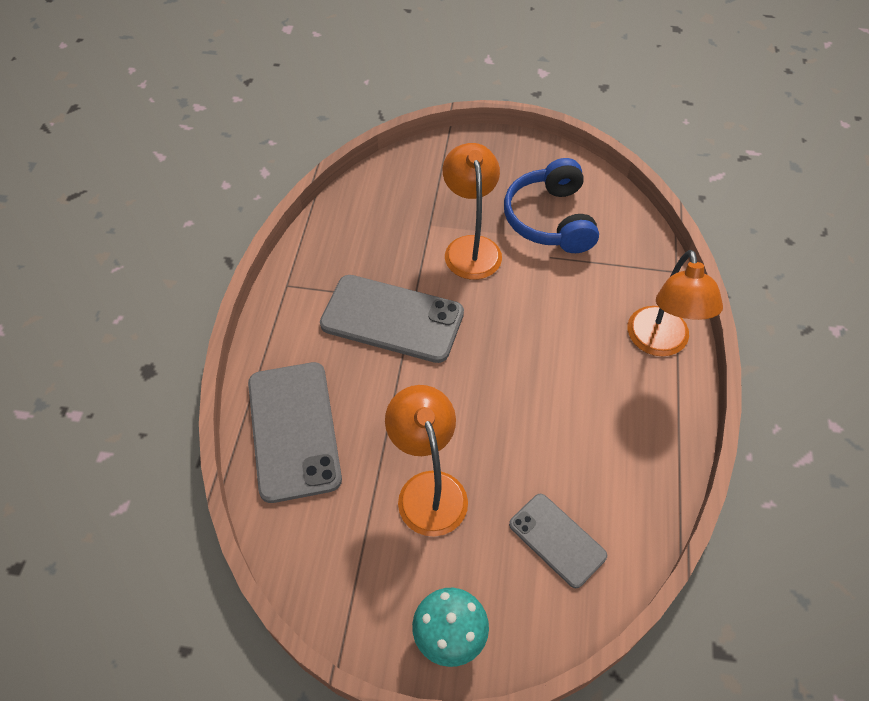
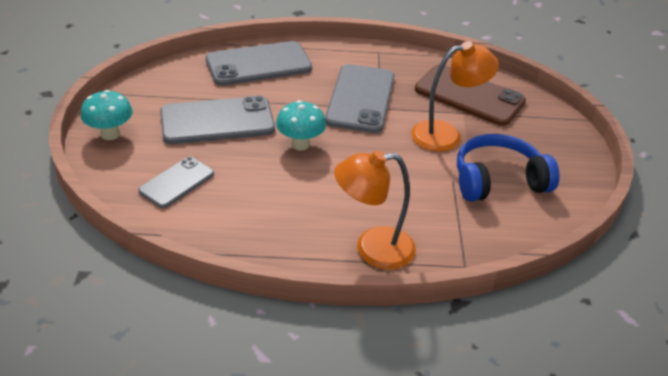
camera: 80 degrees right, 15 degrees down
(397, 212) = (469, 95): none -> brown phone
(428, 489) = (217, 121): orange lamp -> grey phone
(483, 393) = (300, 144): none -> turquoise mushroom

